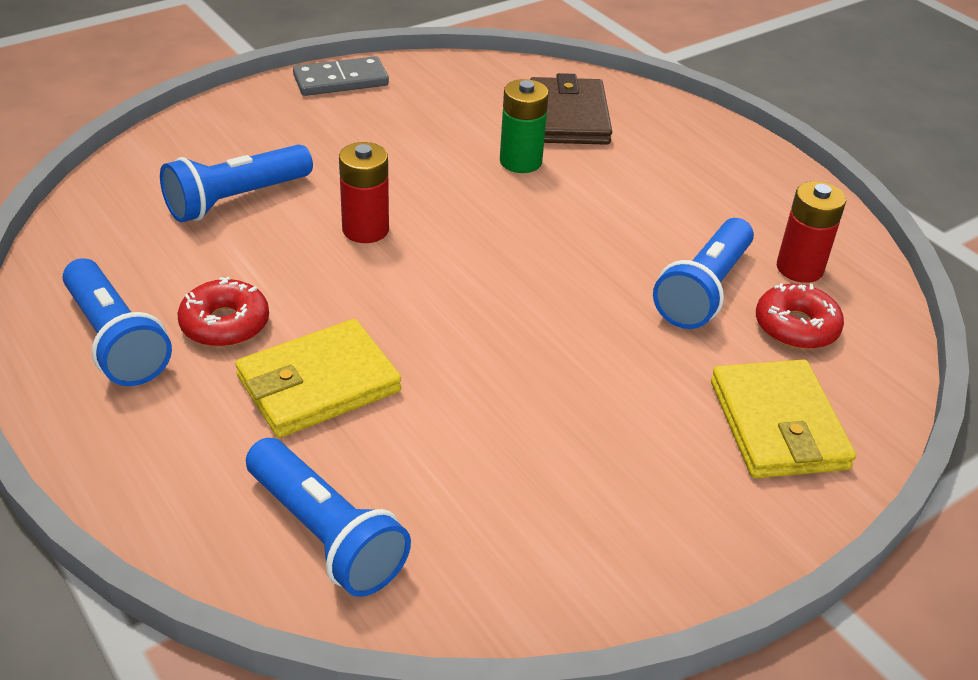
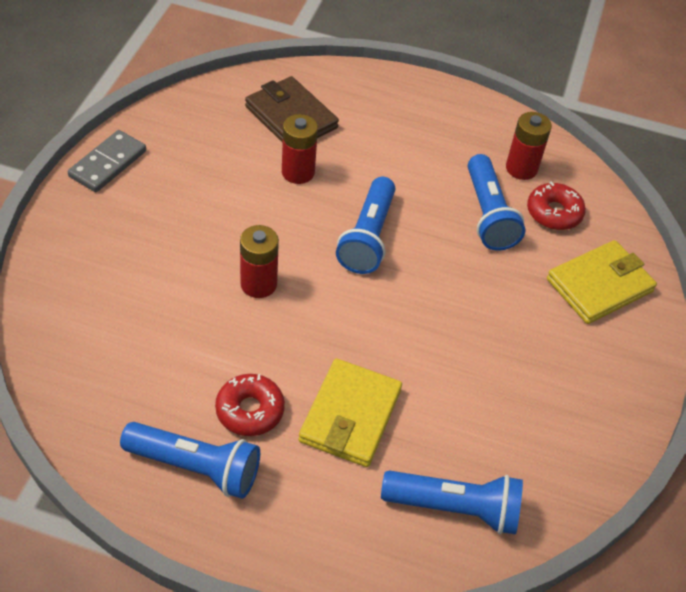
camera: 40 degrees left, 10 degrees up
(236, 200) = (149, 310): blue flashlight -> blue flashlight (368, 237)
(520, 161) = (298, 172): green battery -> red battery
(778, 425) = (599, 285): yellow wallet -> yellow wallet turned 75 degrees counterclockwise

